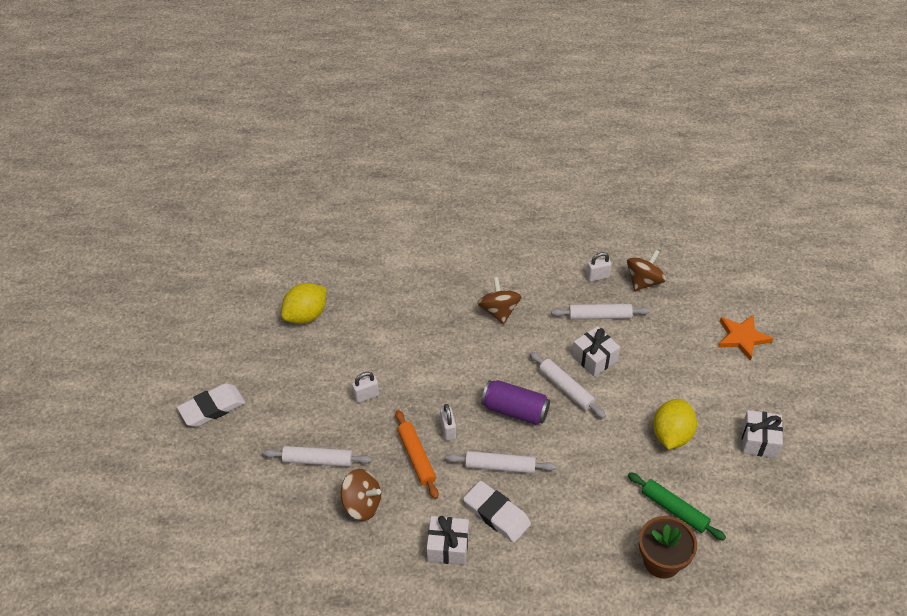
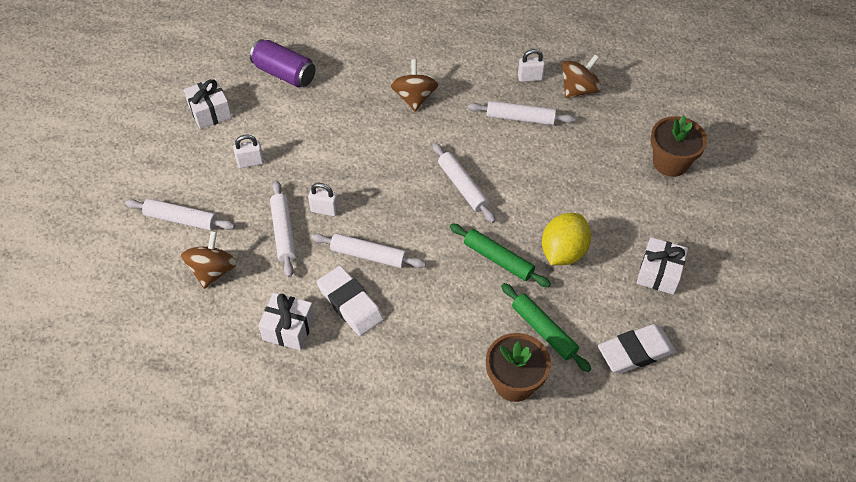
camera: 10 degrees right, 5 degrees up
(212, 408) = (91, 151): white eraser -> white eraser (635, 352)
(306, 315) = (214, 74): yellow lemon -> none
(362, 504) = (213, 271): brown spinning top -> brown spinning top turned 105 degrees counterclockwise
(416, 457) = (283, 232): orange rolling pin -> white rolling pin
(448, 430) = (324, 210): white padlock -> white padlock turned 75 degrees counterclockwise
(515, 410) = (401, 201): purple can -> purple can (284, 74)
(594, 358) = (502, 160): white gift -> white gift (210, 112)
(616, 451) = (498, 259): none -> green rolling pin
(742, 337) = (670, 162): orange star -> brown flower pot

